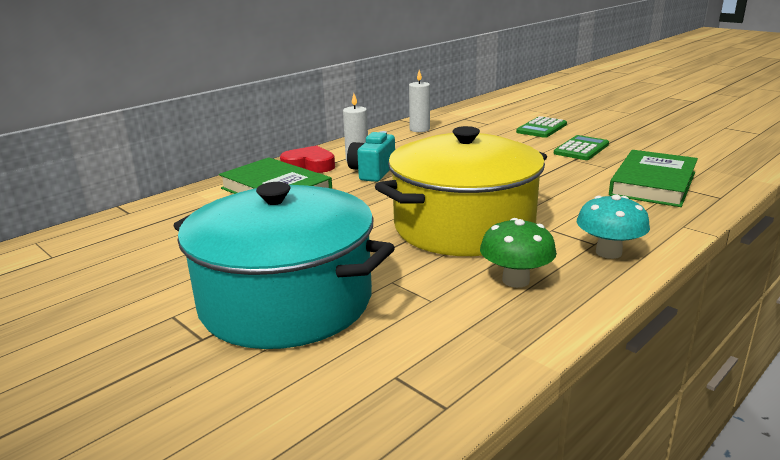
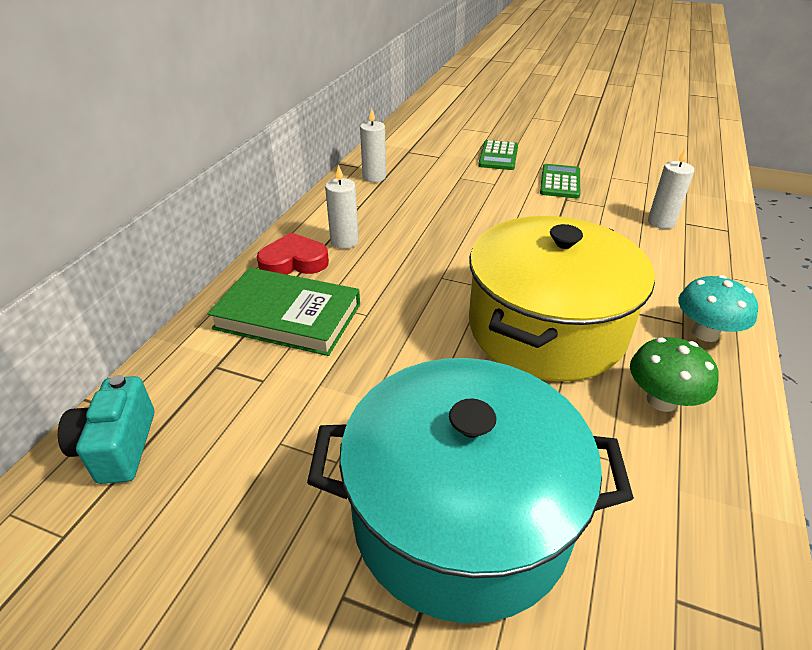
camera: 25 degrees left, 15 degrees up
(372, 172) = (378, 259): turquoise camera -> turquoise camera (118, 447)
(653, 183) = (661, 222): green book -> white candle

